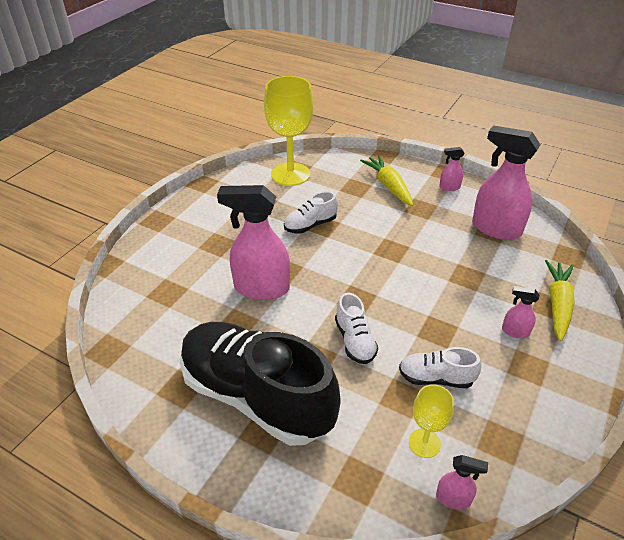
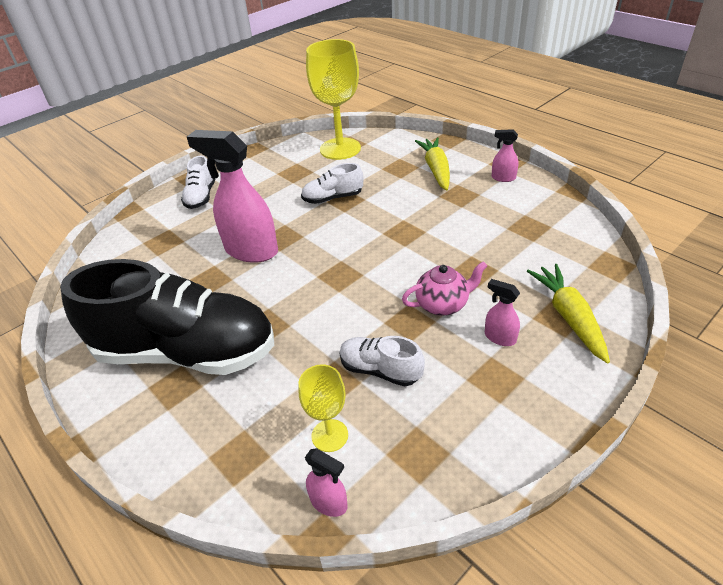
camera: 20 degrees right, 0 degrees up
(256, 396) = (187, 352): black shoe -> black shoe turned 135 degrees clockwise
(355, 341) = (314, 316): white shoe -> white shoe (201, 197)
(457, 311) = (443, 304): none -> pink teapot
(495, 228) = (535, 225): pink spray bottle -> none
(557, 304) = (568, 317): yellow carrot -> yellow carrot turned 45 degrees counterclockwise

